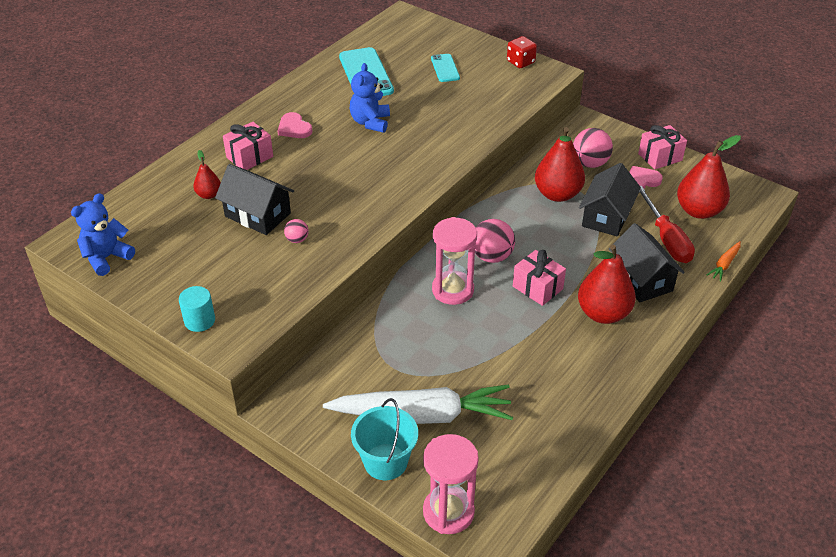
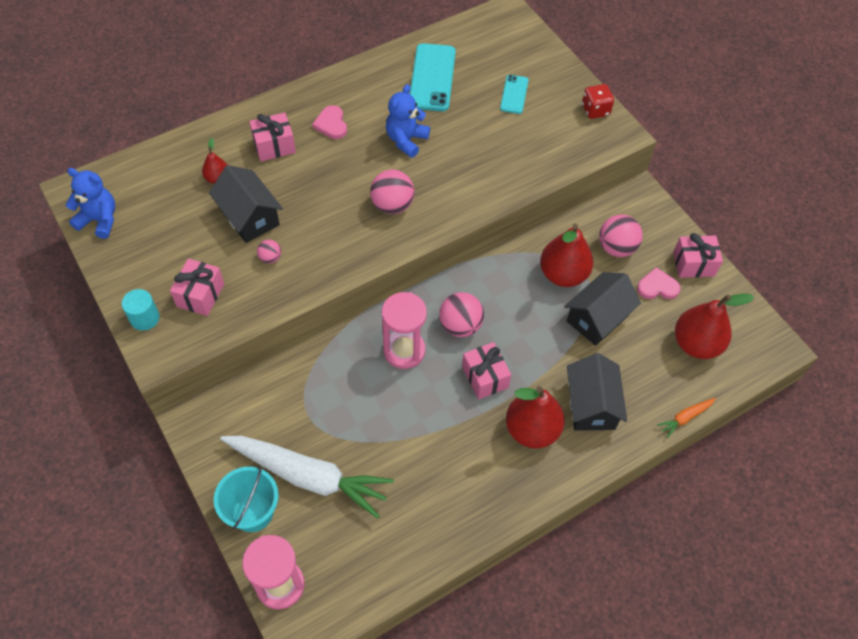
camera: 20 degrees right, 15 degrees up
(106, 258) = (99, 220): blue teddy bear -> blue teddy bear turned 45 degrees clockwise
(245, 287) = (200, 295): none -> pink gift
(387, 171) = (392, 205): none -> pink ball
(666, 239) = (643, 366): red screwdriver -> none

